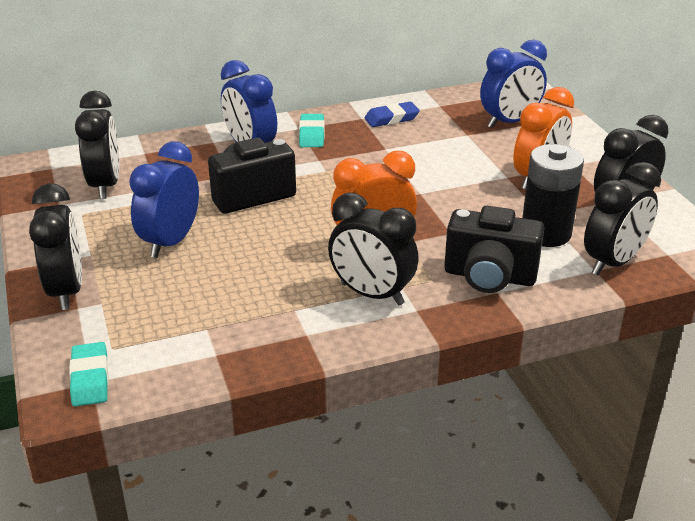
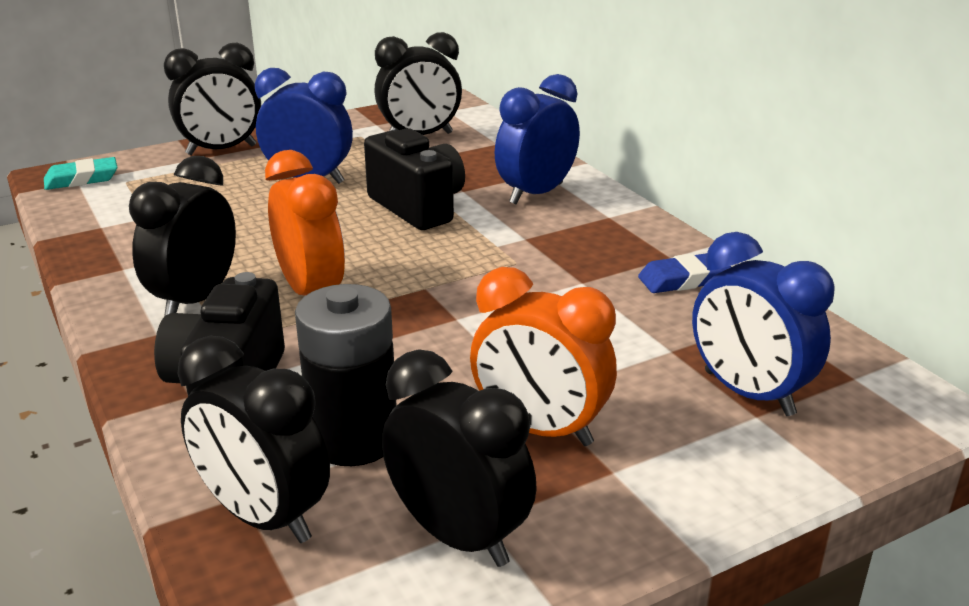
camera: 80 degrees right, 5 degrees down
(312, 134) = (594, 226): turquoise eraser -> none
(391, 118) = (684, 279): blue eraser -> blue eraser turned 75 degrees counterclockwise

